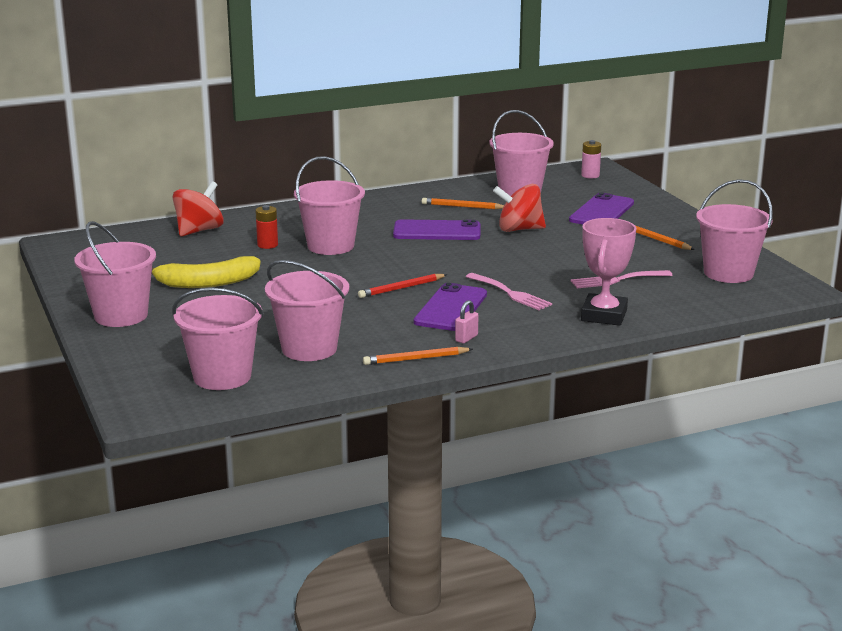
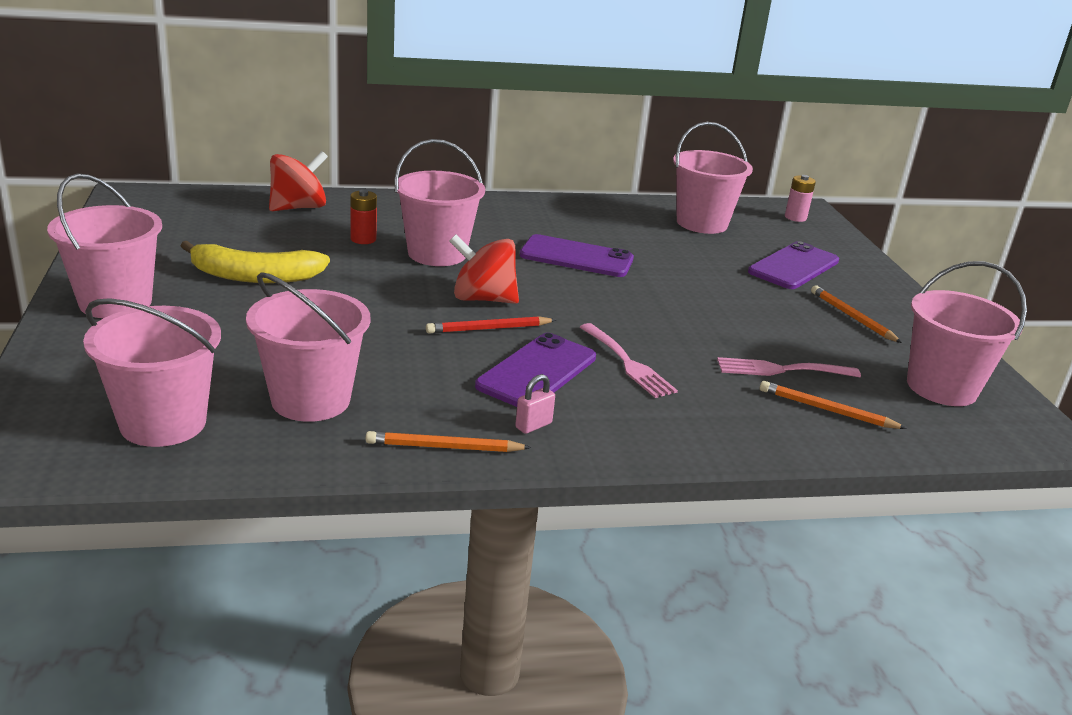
camera: 10 degrees right, 5 degrees up
(462, 206) = (623, 230): orange pencil -> orange pencil (826, 409)
(519, 229) = (680, 272): red spinning top -> red spinning top (483, 299)
(604, 315) = (744, 424): pink trophy -> none

